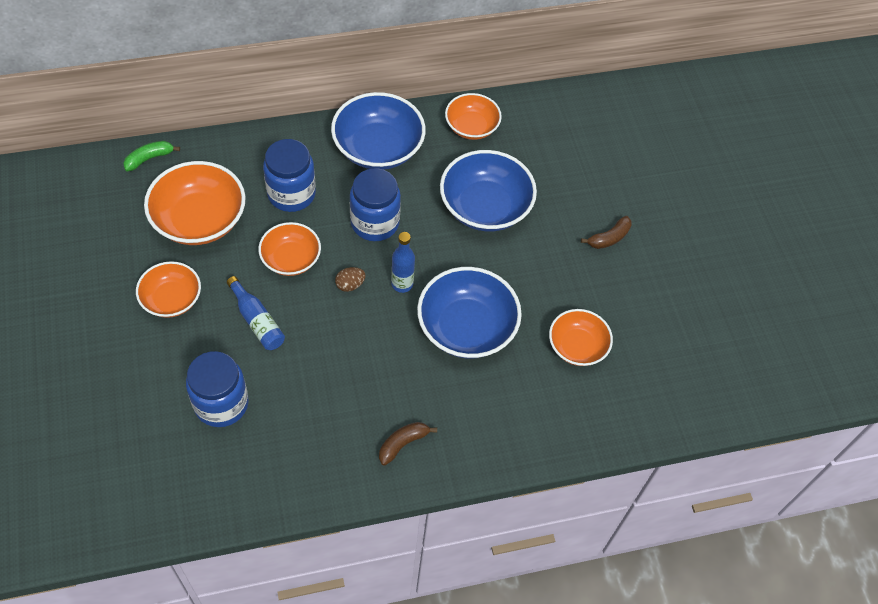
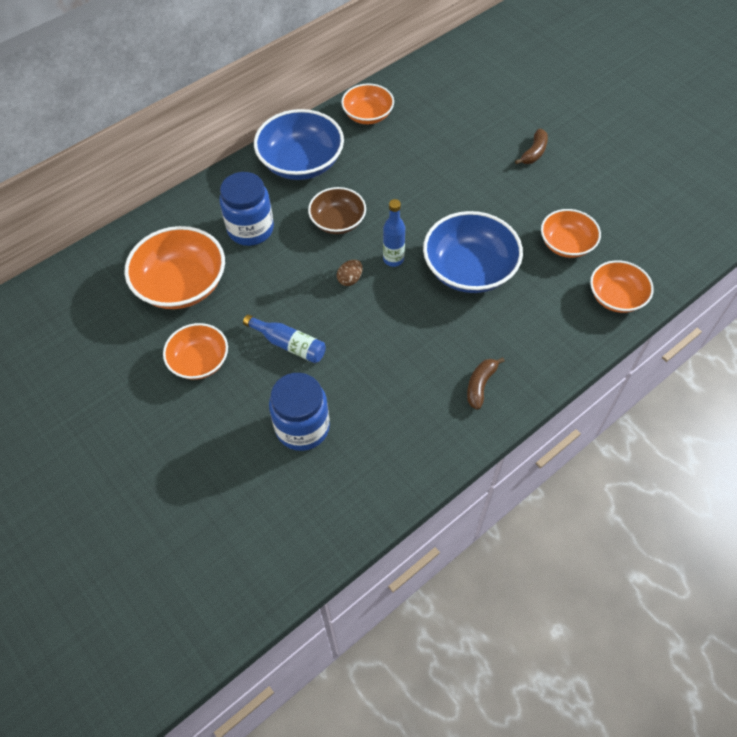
camera: 20 degrees left, 0 degrees up
(149, 158) = (102, 254): green banana -> none
(291, 259) = (285, 281): orange bowl -> orange bowl (616, 297)
(375, 223) = (338, 221): blue jar -> brown bowl
(485, 207) = (420, 171): blue bowl -> none

